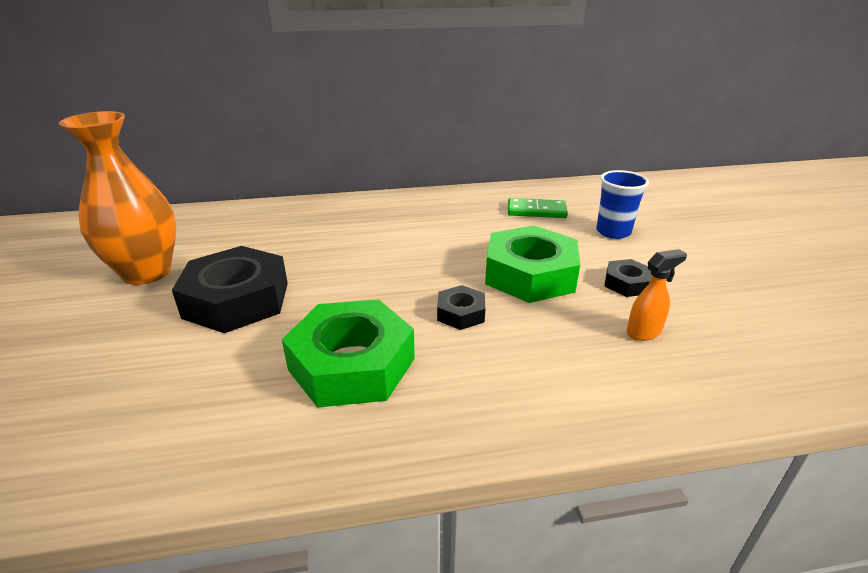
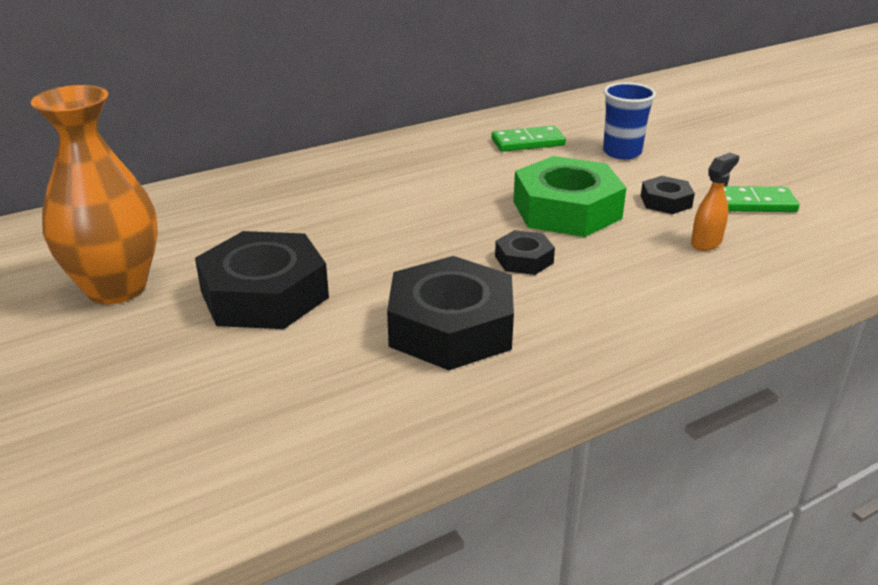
camera: 20 degrees left, 0 degrees up
(352, 364) = (451, 327): green nut -> black nut
(715, 301) = (752, 203): none -> green domino

